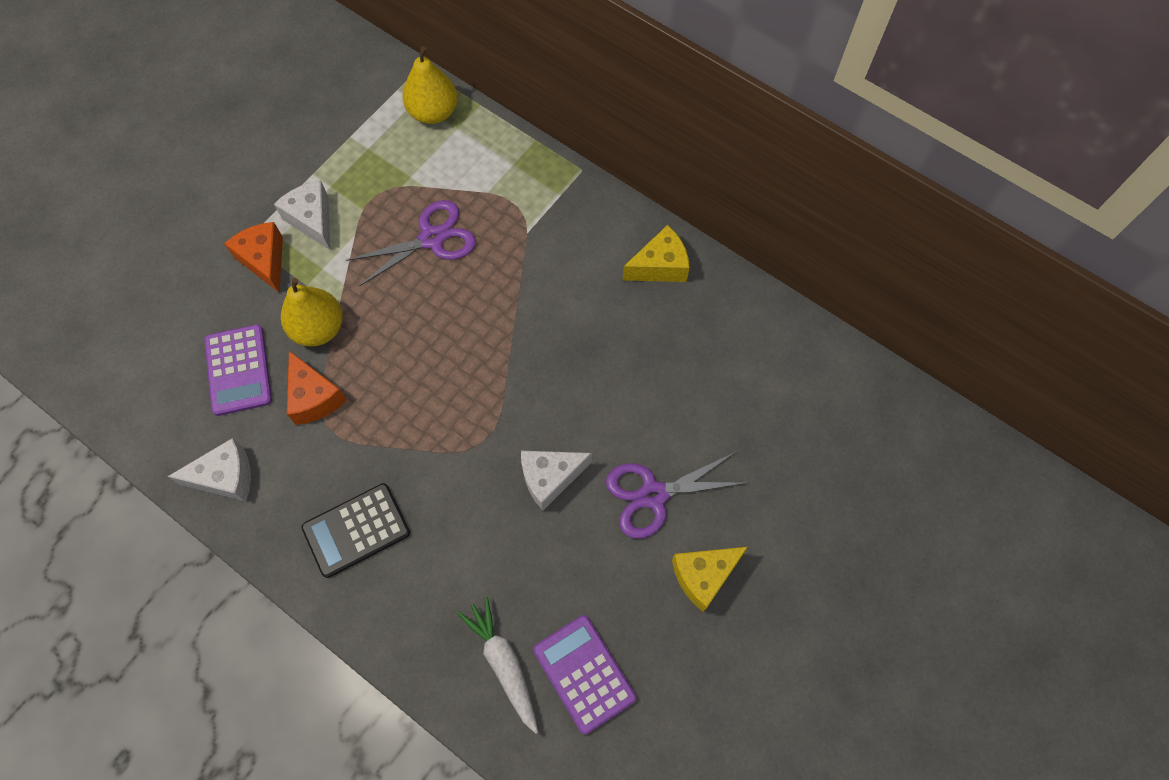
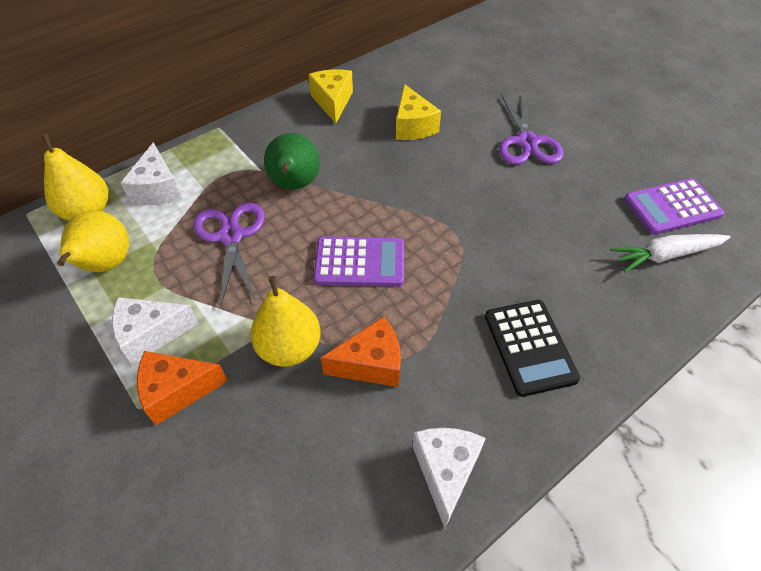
camera: 75 degrees left, 15 degrees down
(238, 370) = (311, 439): purple calculator -> purple calculator (359, 262)
(376, 155) = (105, 265): none -> yellow pear
(514, 270) = (294, 185): none -> green pear
(550, 478) = (501, 197): white cheese -> white cheese (158, 189)
(703, 576) = (595, 129): yellow cheese -> yellow cheese (413, 126)

